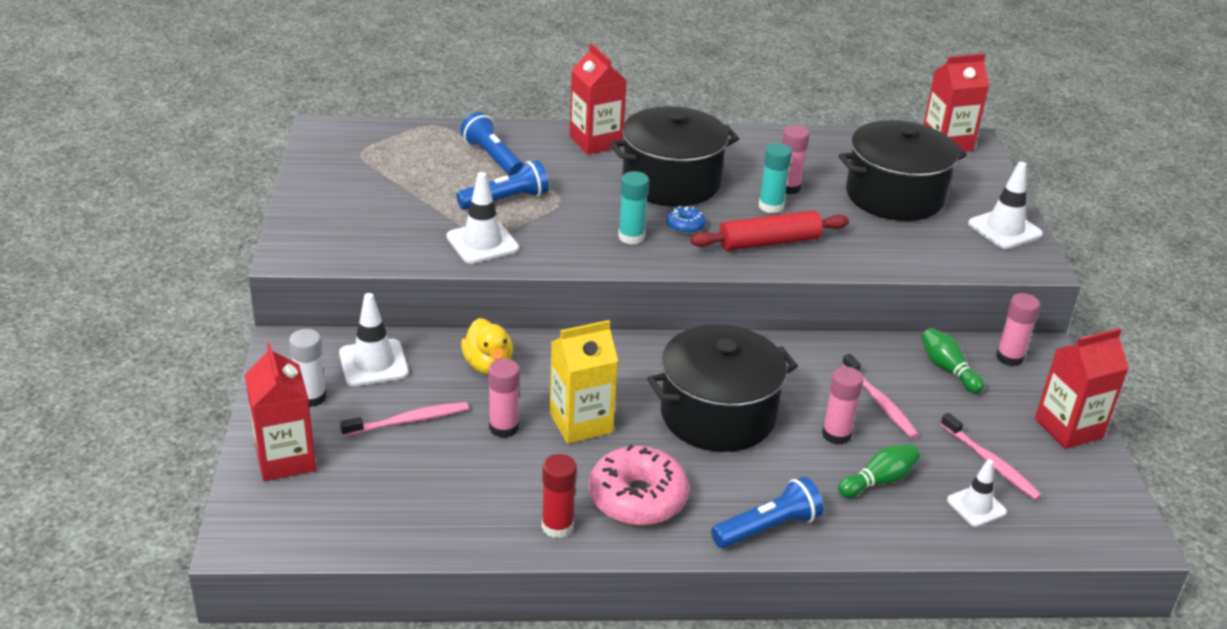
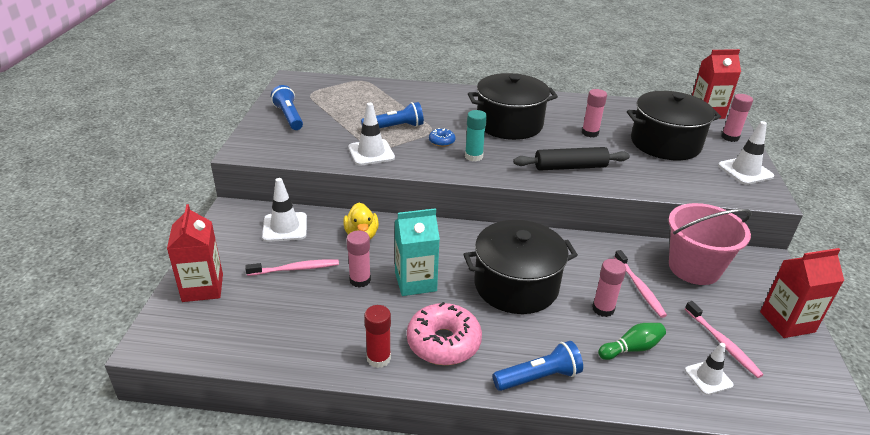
camera: 10 degrees right, 0 degrees up
(311, 397) = (235, 246): white glue stick -> none
(492, 158) = (394, 102): blue flashlight -> blue flashlight (289, 117)
(581, 423) = (415, 282): yellow carton -> turquoise carton
(595, 142) = (464, 96): red carton -> none
(685, 226) = (513, 152): blue donut -> blue donut (441, 141)
(769, 242) = (570, 167): red rolling pin -> black rolling pin
(771, 206) = (575, 144): turquoise glue stick -> none
(948, 369) = (694, 268): green bowling pin -> pink bucket
(1009, 357) = (742, 263): pink glue stick -> pink glue stick (730, 137)

